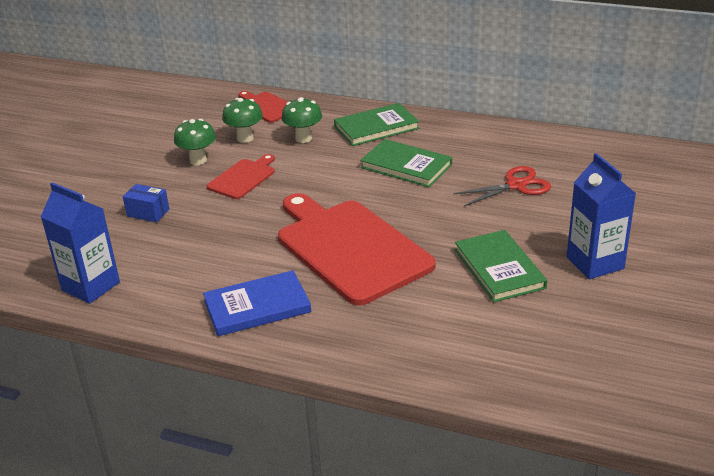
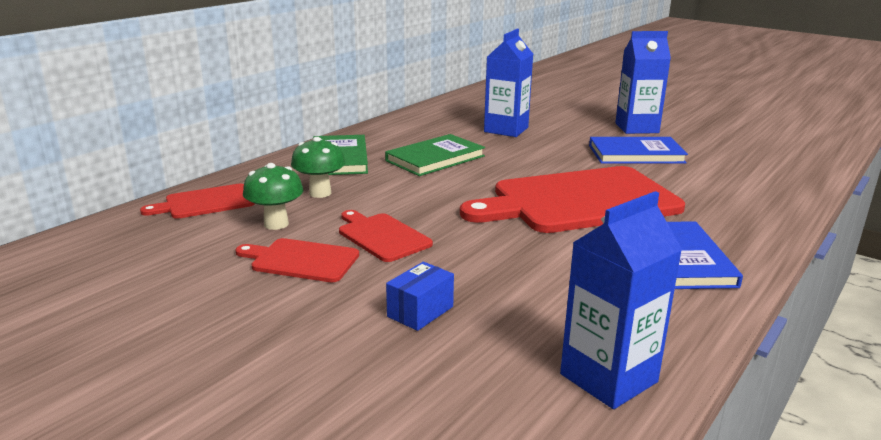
camera: 75 degrees left, 10 degrees down
(198, 160) = (301, 260): green mushroom -> red cutting board
(499, 269) = (636, 154): green book -> blue book
(516, 185) = (506, 130): red scissors -> blue carton

